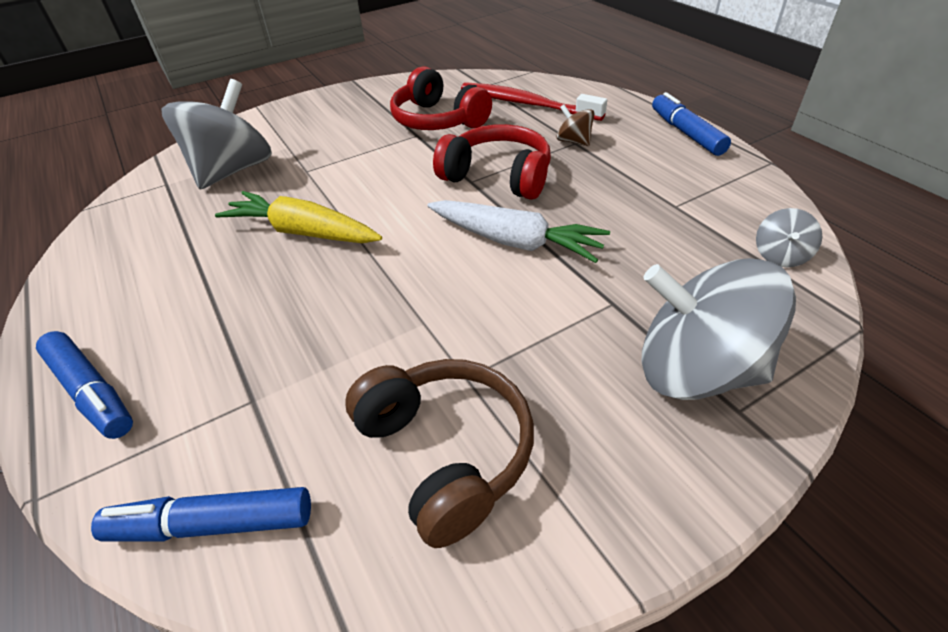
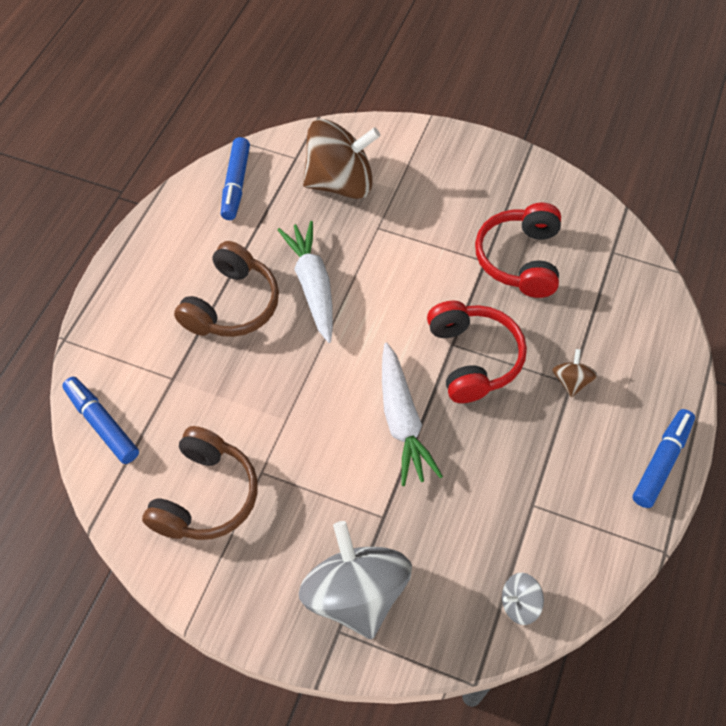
camera: 50 degrees right, 15 degrees up
(92, 392) = (126, 300): blue marker -> blue marker (236, 184)
(233, 171) = (340, 183): grey spinning top -> brown spinning top
(239, 298) = (232, 305): none -> brown headphones
(303, 232) = (312, 286): yellow carrot -> white carrot
(526, 104) = (606, 306): red toothbrush -> none

